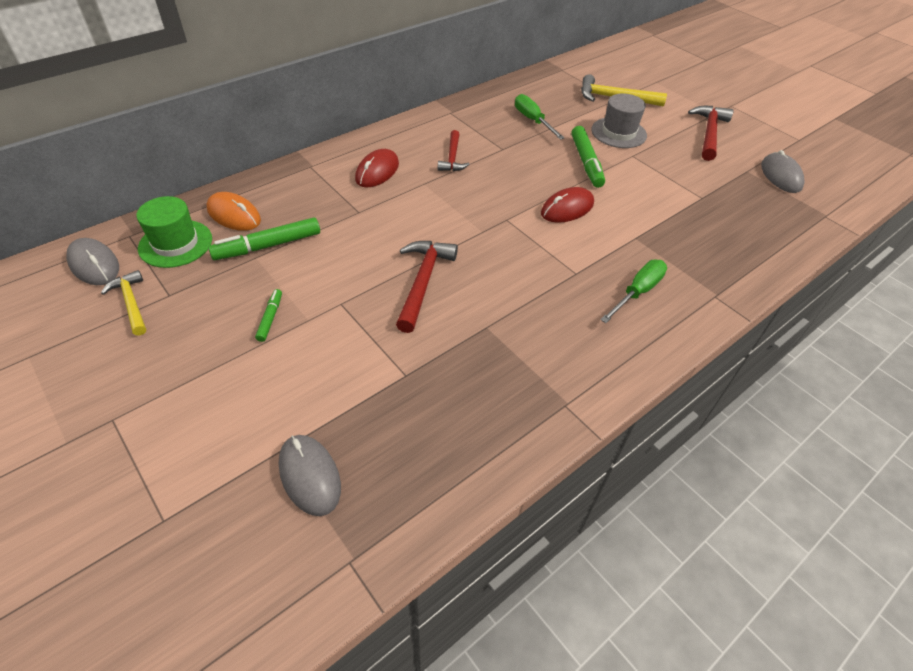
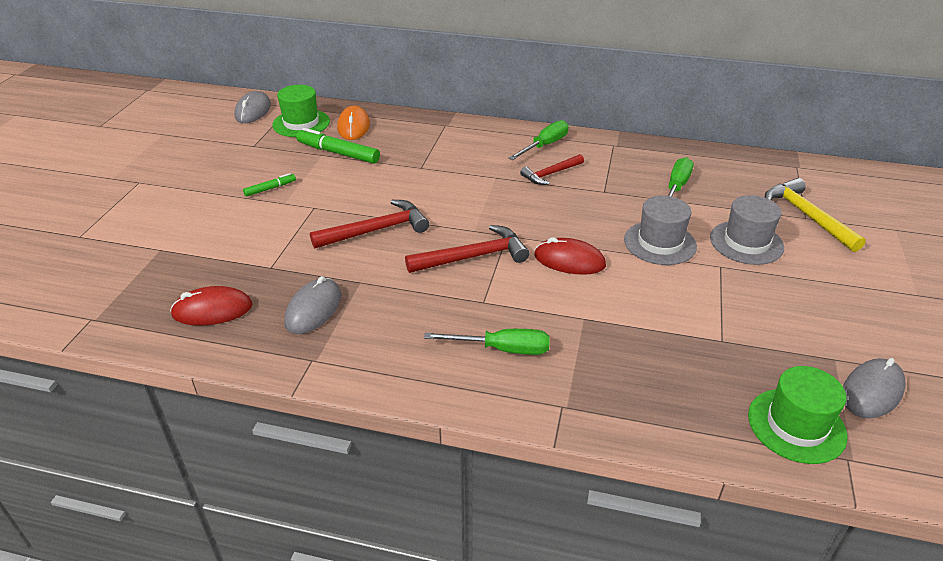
camera: 55 degrees right, 10 degrees down
(131, 303) = (234, 138): yellow hammer -> none
(309, 476) = (148, 270): grey mouse -> grey mouse (313, 309)
(377, 171) = (480, 152): red mouse -> red mouse (212, 310)
(410, 139) = (544, 145): none -> green screwdriver
(586, 162) = (660, 243): green marker -> grey hat
(709, 133) = (861, 303): red hammer -> red hammer (473, 257)
(790, 216) = (796, 425): none -> green hat

